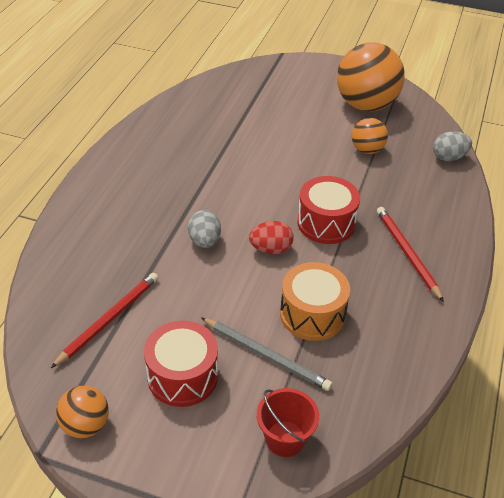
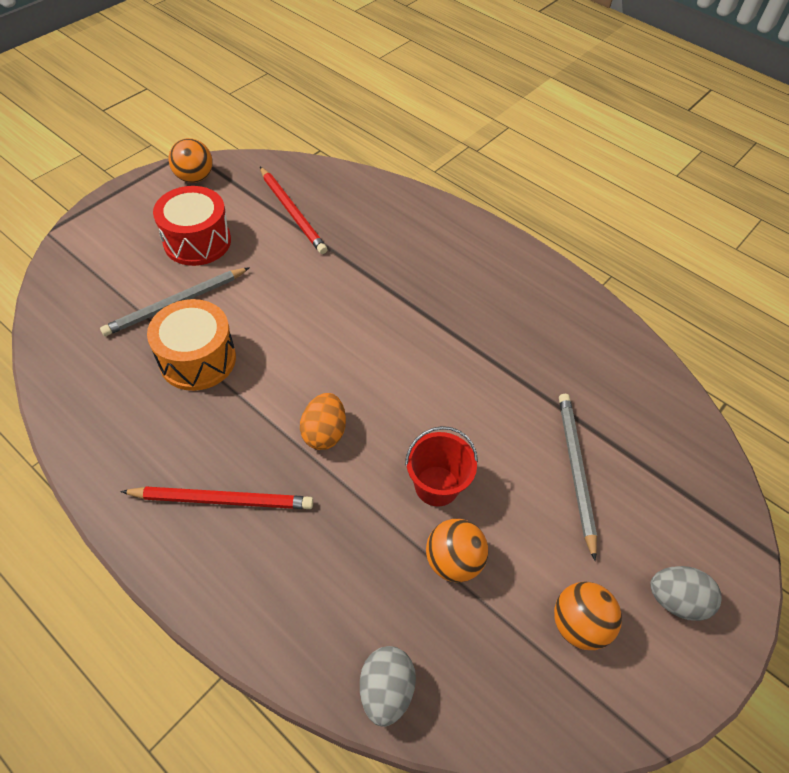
camera: 110 degrees right, 10 degrees up
(204, 241) = (356, 306): grey egg -> grey egg (676, 600)
(271, 249) = (311, 359): red egg -> none
(279, 117) = (575, 471): none -> grey pencil
(285, 438) = (85, 285): red bucket -> red bucket (436, 486)
(326, 223) = (324, 433): red drum -> orange egg
(366, 105) = (578, 624): orange ball -> orange ball, size x0.51

